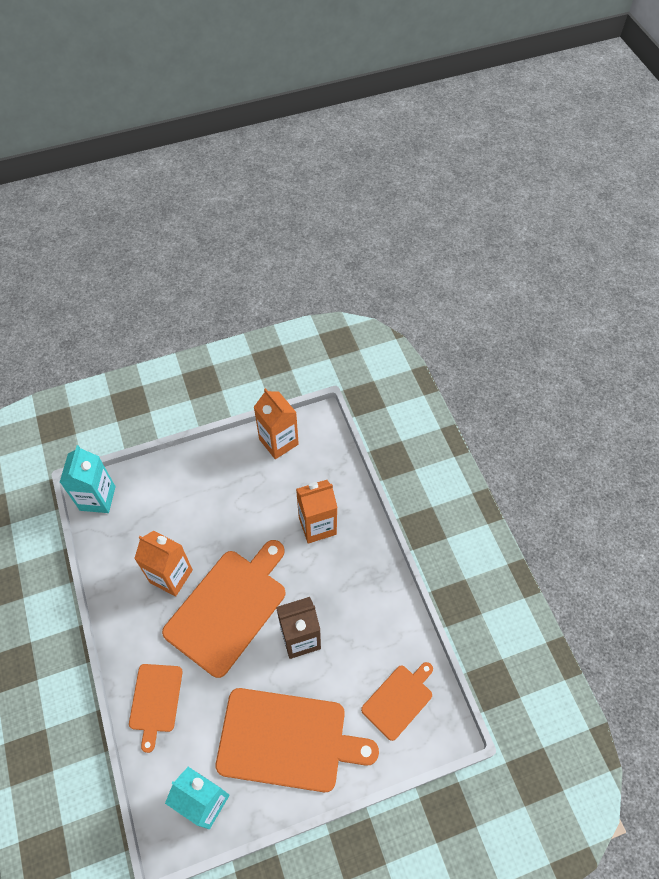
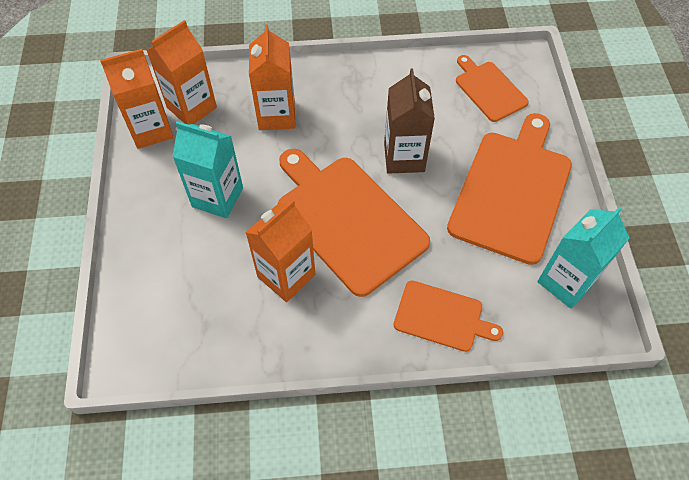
camera: 75 degrees left, 0 degrees up
(97, 498) = (135, 353): turquoise carton -> turquoise carton (217, 197)
(307, 461) = (192, 107): none -> orange carton

